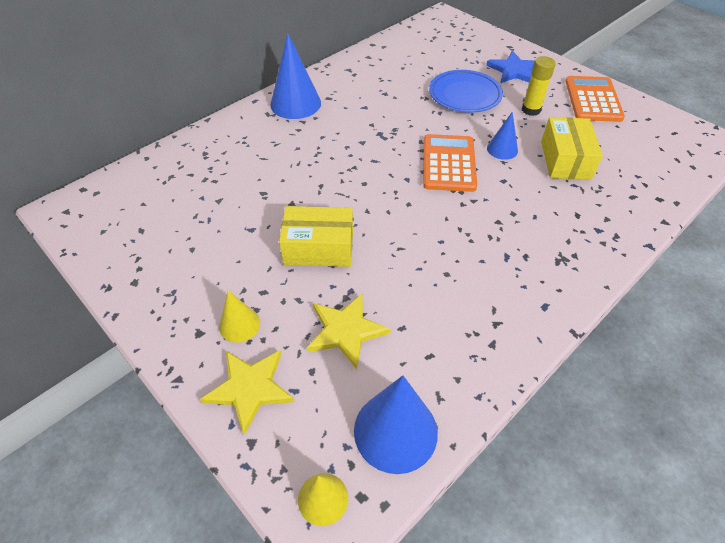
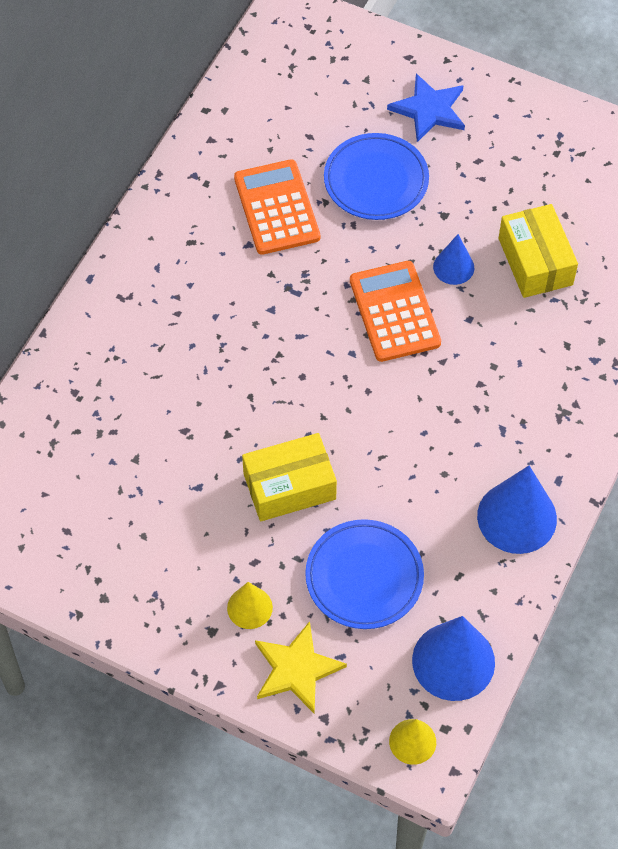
camera: 20 degrees left, 10 degrees up
(295, 103) = (150, 267): blue cone -> blue cone (517, 517)
(346, 331) = (364, 577): yellow star -> blue plate
(531, 110) = (471, 183): yellow glue stick -> none
(593, 100) = (548, 139): orange calculator -> orange calculator (277, 208)

